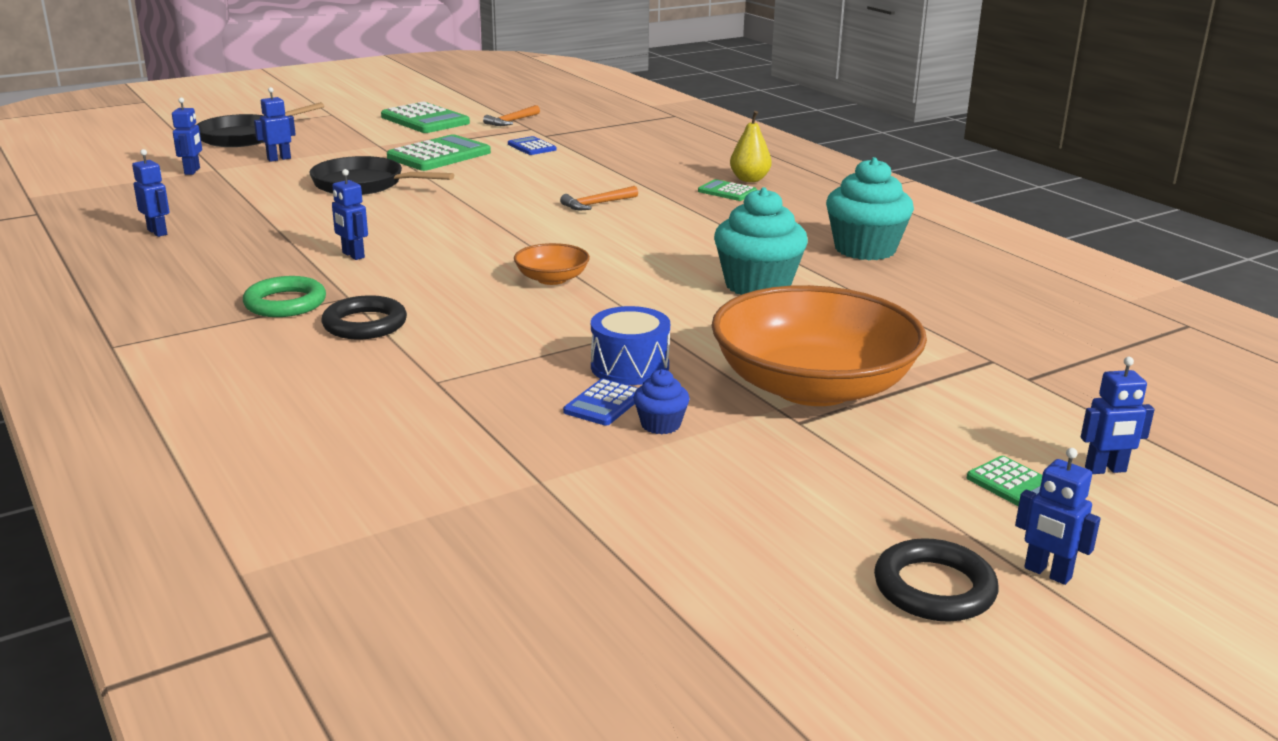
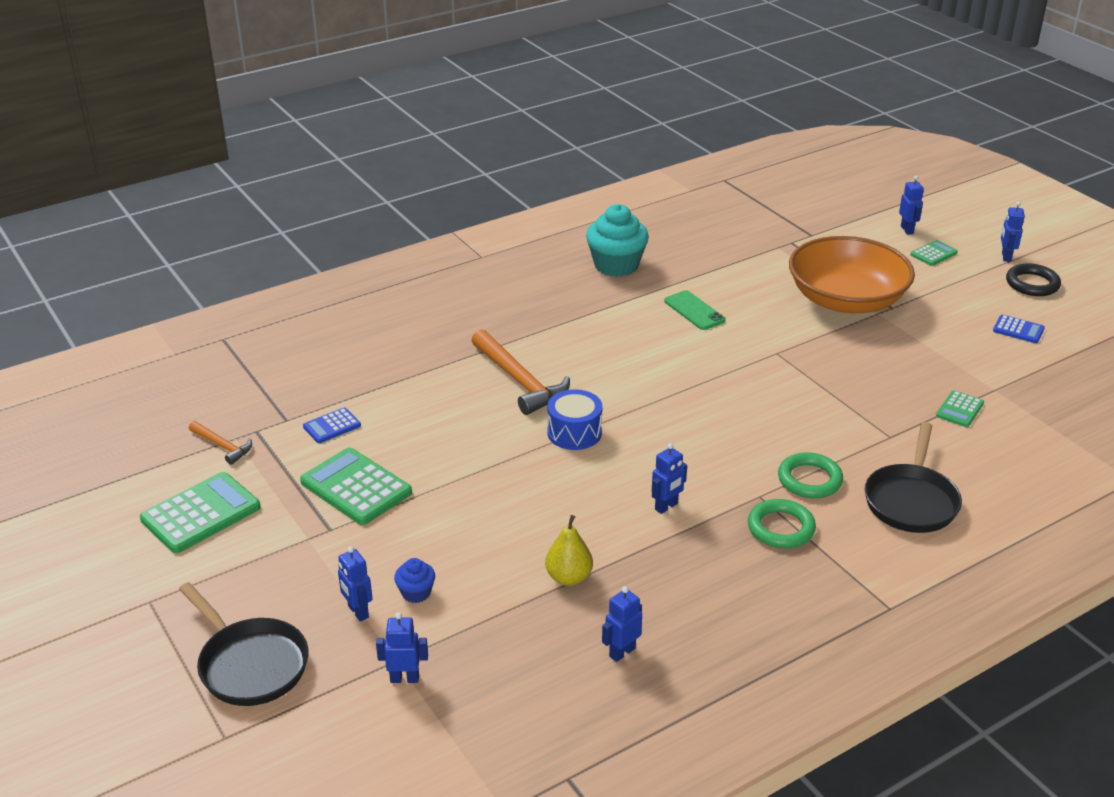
camera: 90 degrees left, 10 degrees up
(364, 184) = (460, 528): black pan -> black pan (911, 501)
(365, 324) = (809, 480): black ring -> green ring
(552, 279) = (700, 398): orange bowl -> none
(597, 204) = (519, 381): orange hammer -> orange hammer, size x1.88
(604, 403) = (896, 370): blue calculator -> blue calculator (1018, 330)
(630, 367) = (842, 362): blue drum -> blue drum (574, 433)
(660, 424) = (914, 351): blue cupcake -> blue cupcake (416, 593)
(727, 191) = (484, 316): green calculator -> green calculator (959, 409)
(749, 179) = (450, 304): yellow pear -> yellow pear (569, 577)
(757, 285) = (694, 311): turquoise cupcake -> green phone
(1047, 573) = (1006, 257): blue robot -> blue robot turned 150 degrees clockwise

